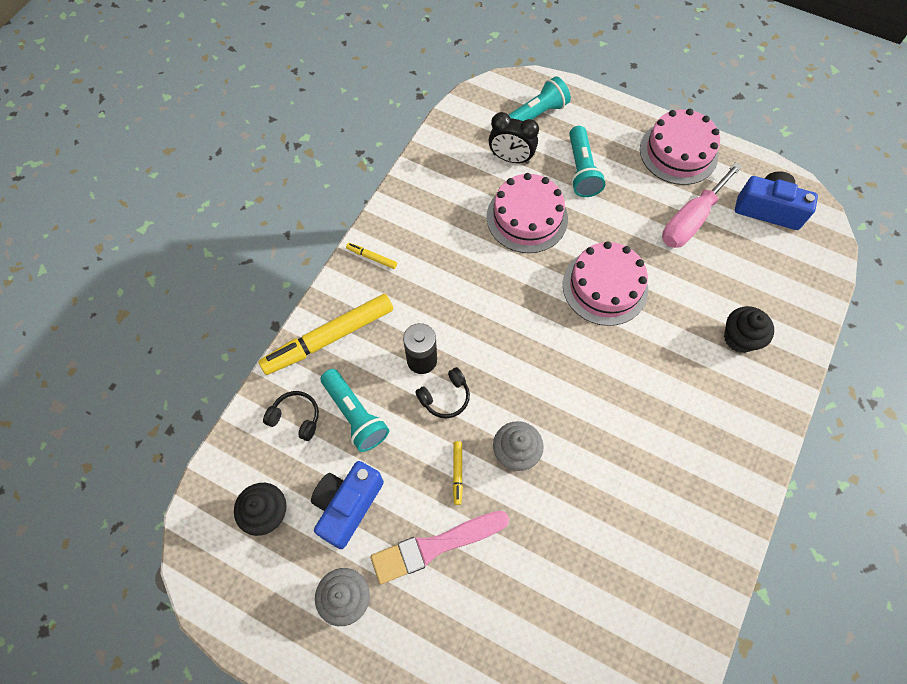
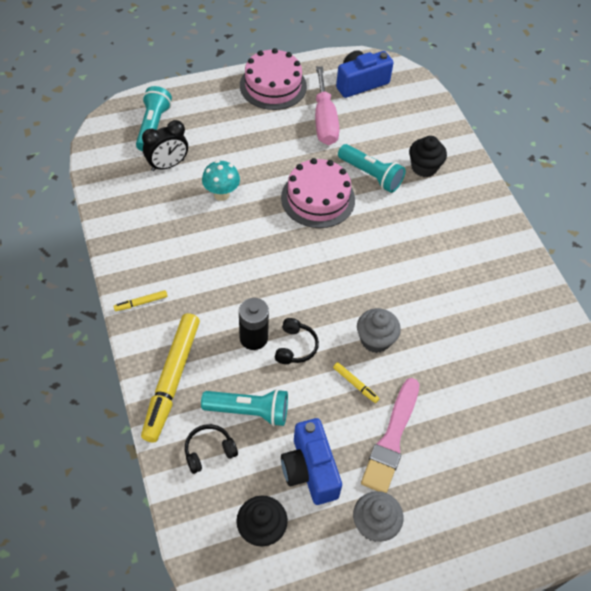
camera: 50 degrees left, 10 degrees down
(527, 218) = (221, 194): pink cake -> turquoise mushroom
(581, 170) = (224, 139): turquoise flashlight -> turquoise flashlight (371, 175)

